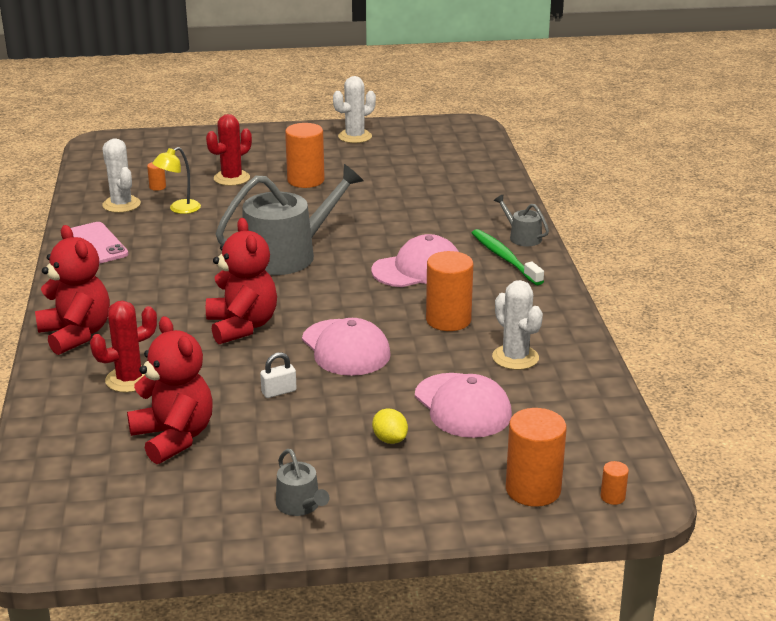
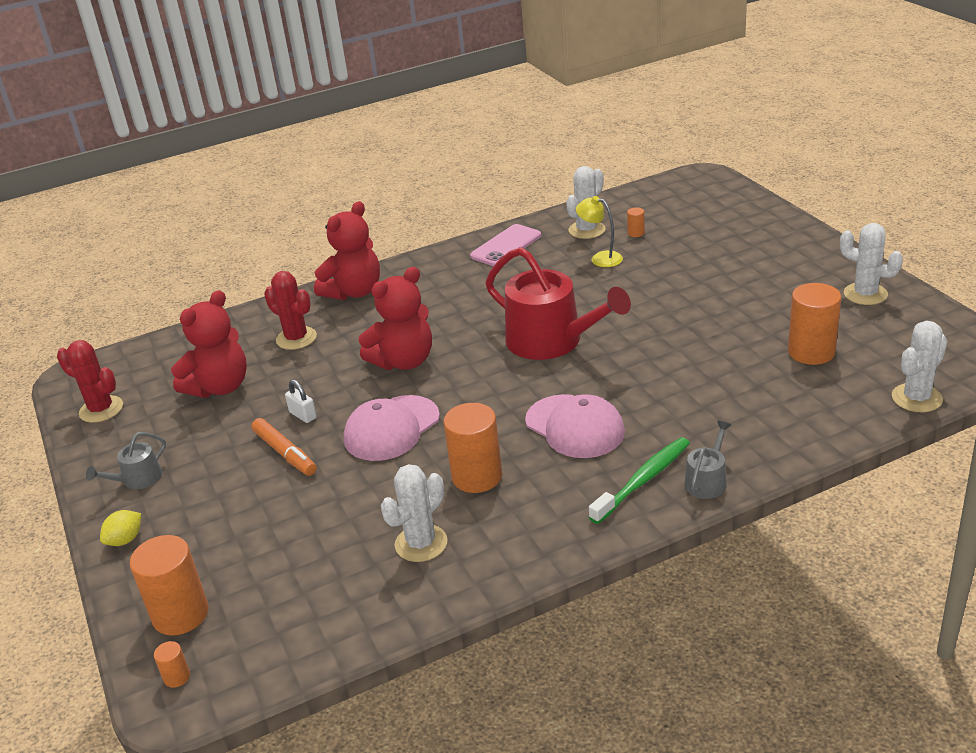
camera: 75 degrees right, 5 degrees up
(231, 178) = (689, 261): red cactus -> red cactus (101, 409)
(287, 254) = (552, 341): grey watering can -> red watering can
(305, 180) = (723, 300): orange cylinder -> orange cylinder (811, 352)
(334, 409) = (285, 453): none -> orange marker
(390, 439) = (244, 500): yellow lemon -> yellow lemon (125, 540)
(462, 406) = (314, 530): pink cap -> none
(489, 155) = (916, 398): none -> white cactus

